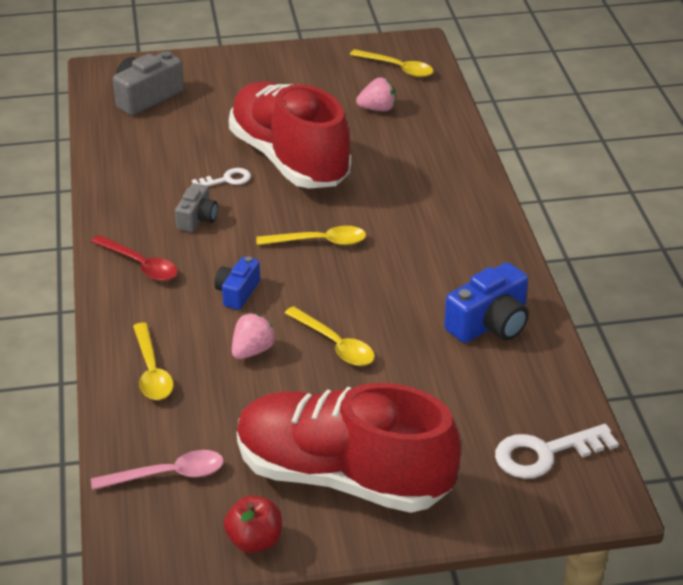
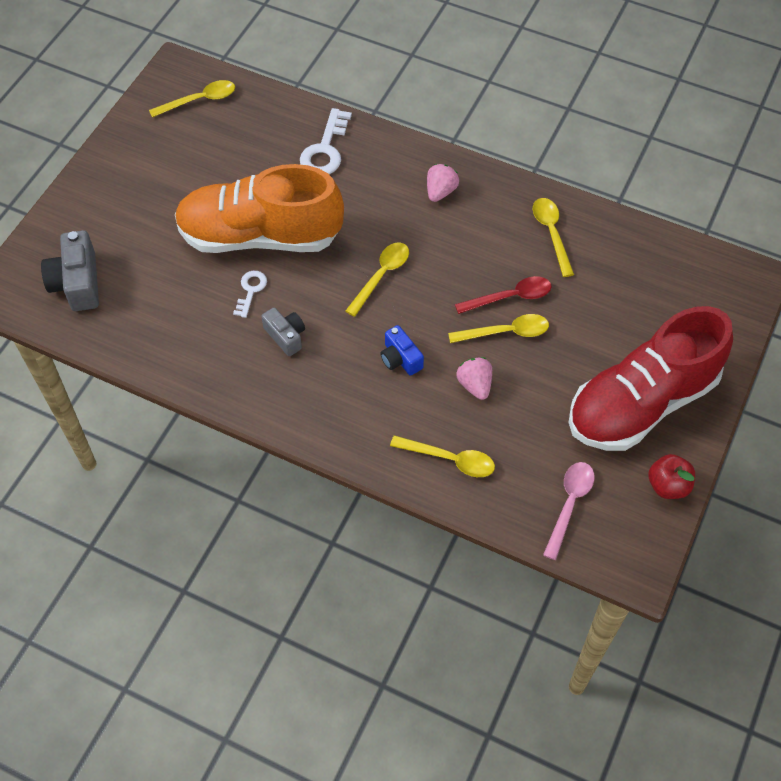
camera: 55 degrees left, 20 degrees up
(140, 265) = (314, 404): red spoon -> red spoon (510, 297)
(289, 159) = (260, 236): red shoe -> orange shoe
(377, 109) = (243, 144): pink strawberry -> pink strawberry (440, 191)
(490, 324) = (551, 233): blue camera -> yellow spoon
(545, 454) = (695, 282): white key -> white key (325, 150)

